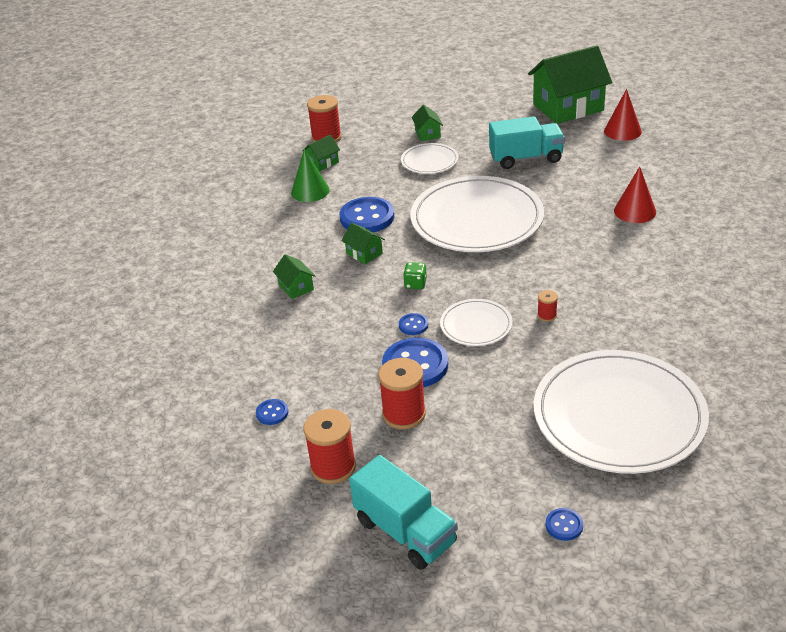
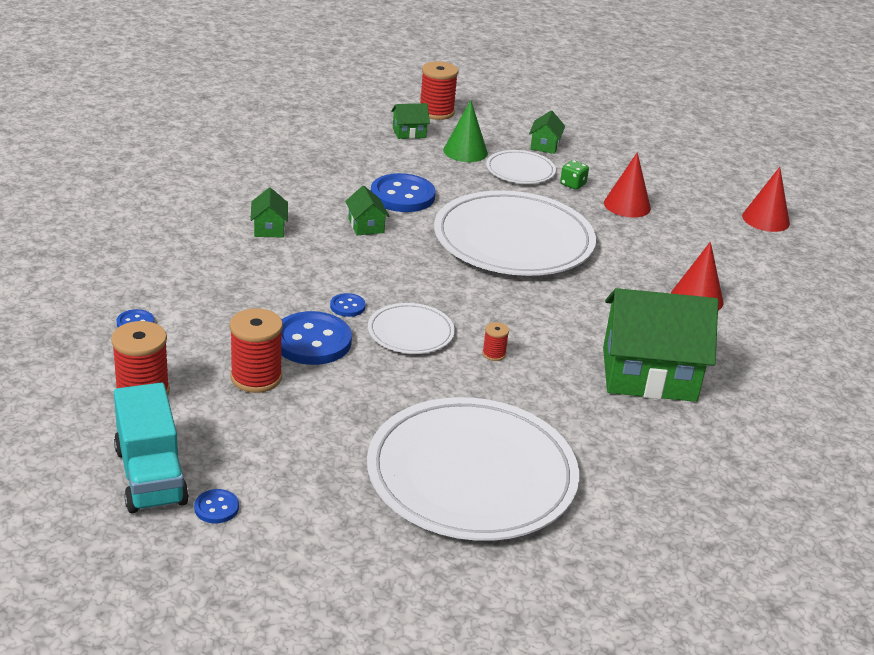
camera: 20 degrees right, 5 degrees down
(310, 191) = (370, 152): green cone -> green cone (465, 151)
(415, 284) = (388, 272): green dice -> green dice (572, 184)
(526, 158) = (627, 205): turquoise truck -> red cone
(564, 525) = (308, 543): blue button -> blue button (216, 508)
(568, 107) = (726, 175): green house -> green house (649, 374)

